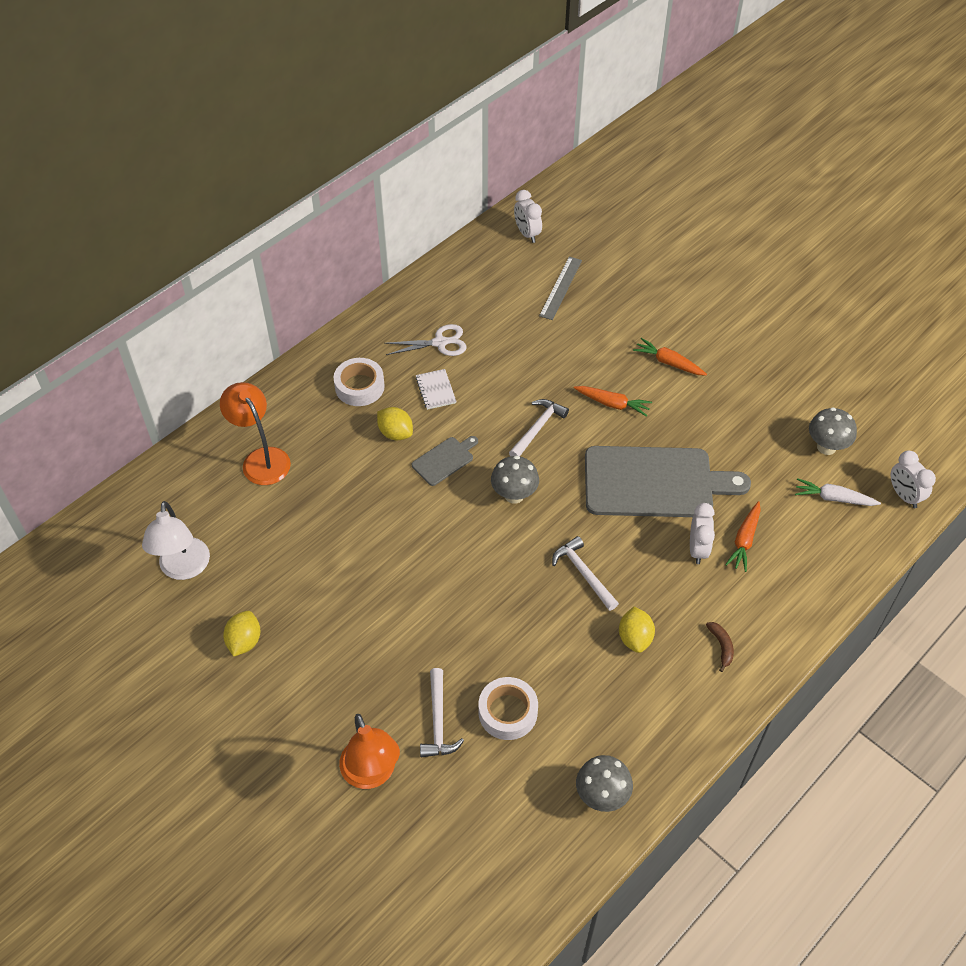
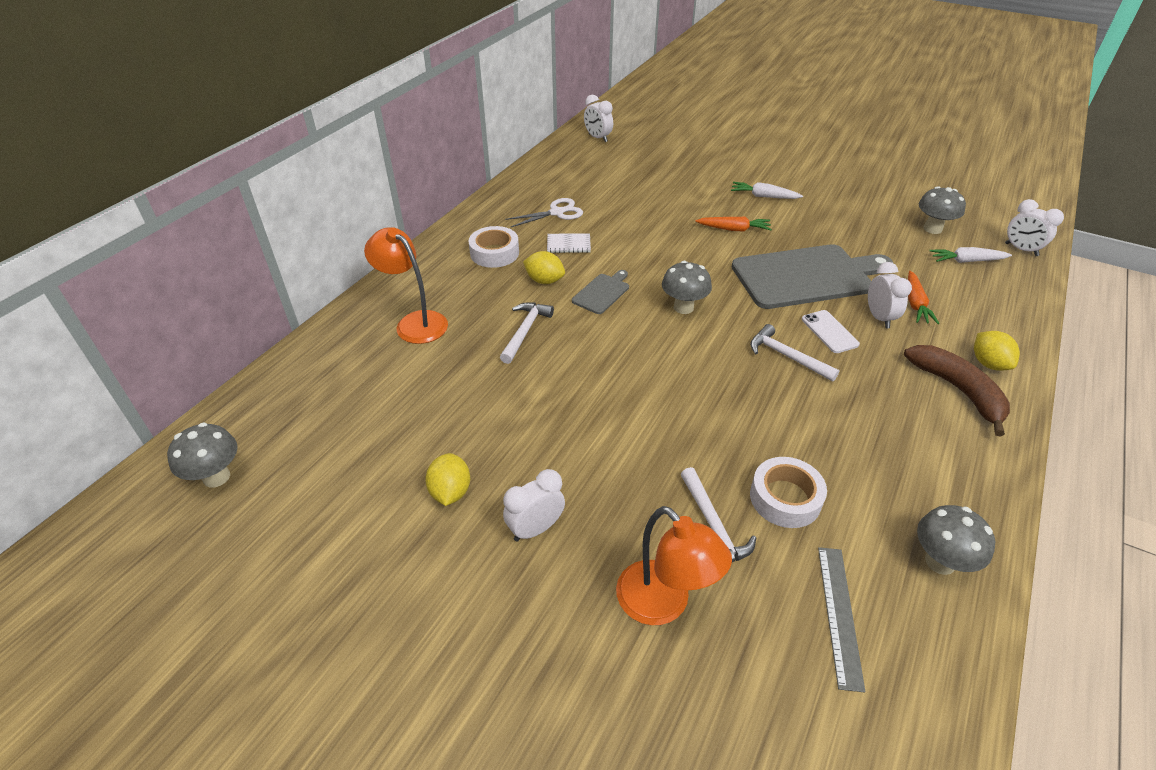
camera: 15 degrees left, 10 degrees down
(70, 584) = (216, 477): none -> grey mushroom
(184, 568) = (356, 434): white lamp -> none
(299, 689) = (535, 529): none -> white clock
(435, 390) = (568, 244): white notebook -> white notebook turned 60 degrees counterclockwise
(538, 428) = (677, 256): white hammer -> white hammer (525, 331)
(561, 288) = (644, 165): grey ruler -> grey ruler (839, 614)
(635, 638) = (871, 400): yellow lemon -> yellow lemon (988, 364)
(639, 555) = (829, 332): none -> white phone
(668, 362) = (763, 196): orange carrot -> white carrot
(721, 646) = (958, 390): brown banana -> brown banana, size x2.16

